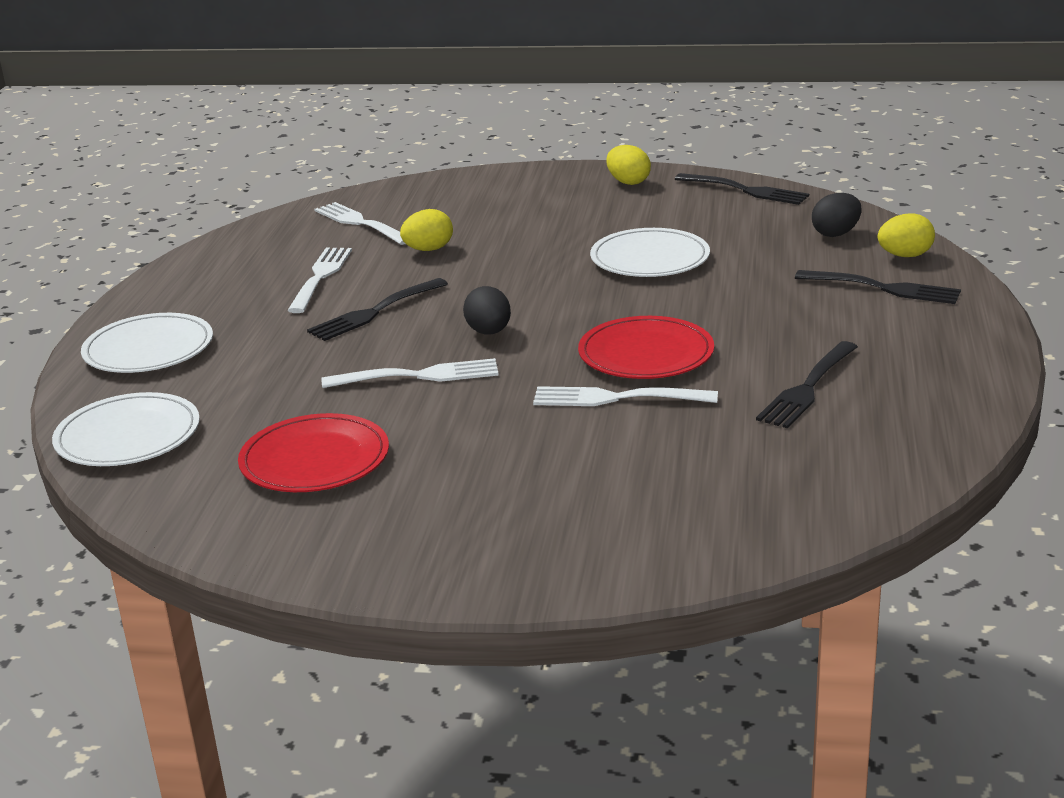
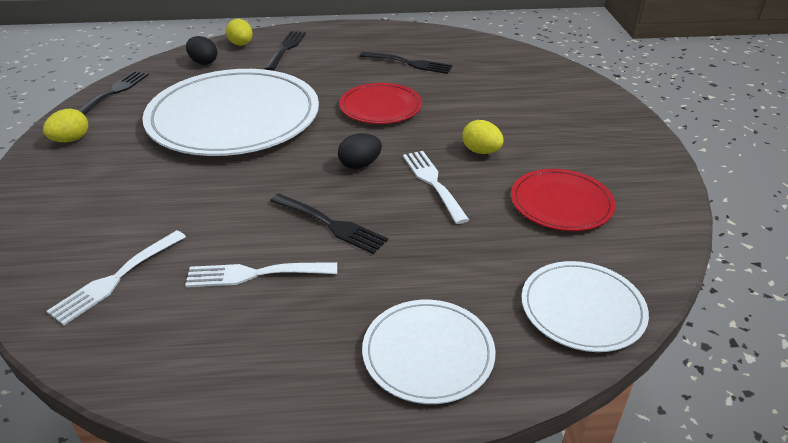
camera: 105 degrees left, 10 degrees up
(428, 250) = (198, 220): yellow egg -> yellow egg (481, 151)
(616, 398) = (438, 111): white fork -> none
(650, 258) = (234, 118): white plate -> white plate, size x2.01

